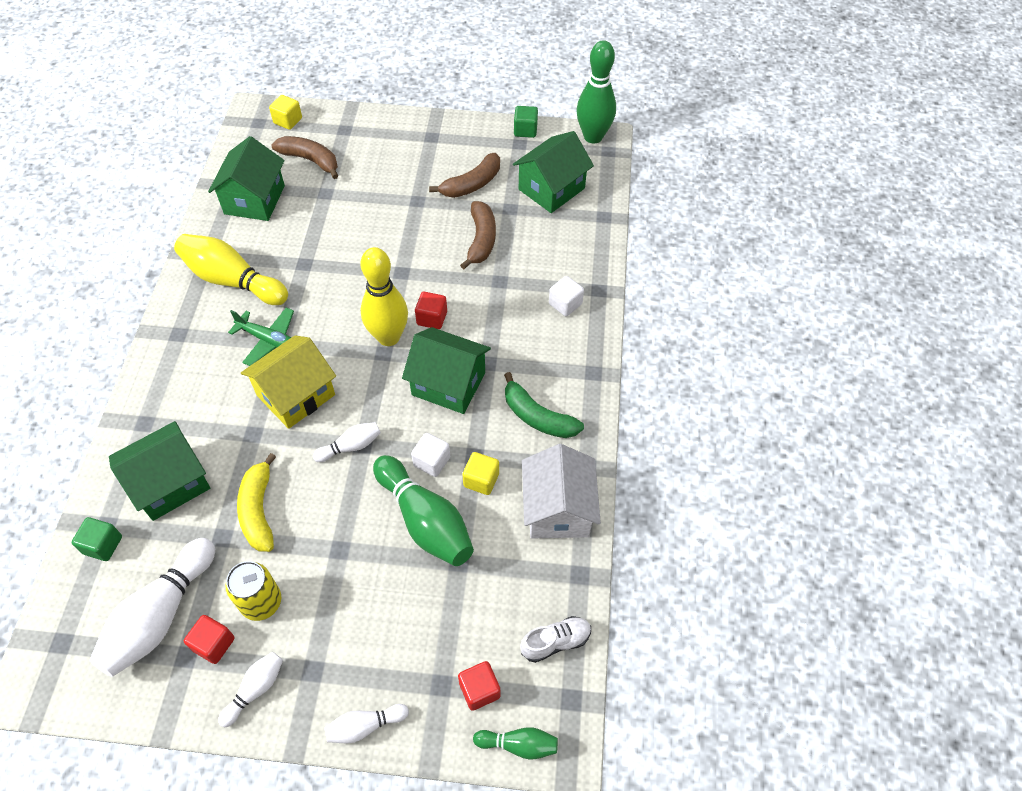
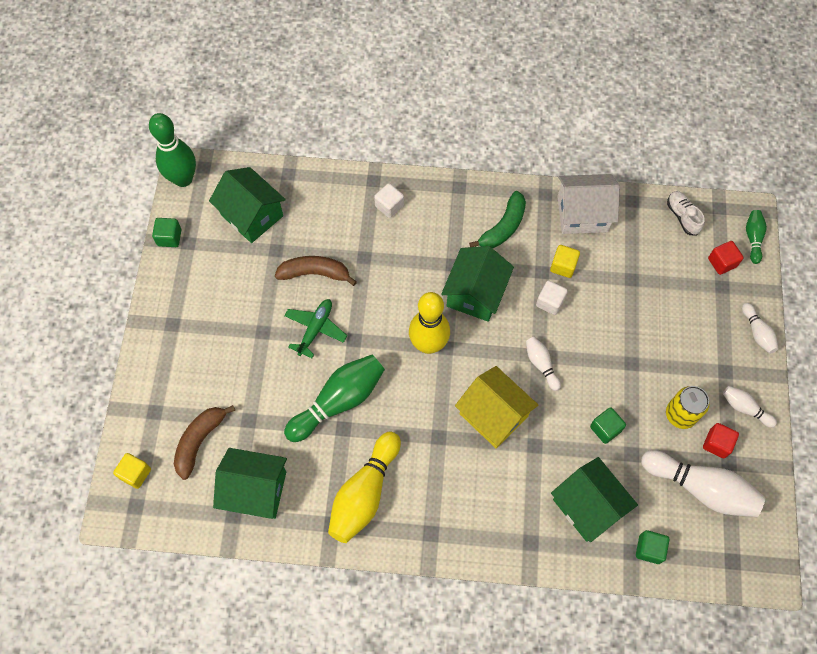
camera: 90 degrees left, 10 degrees up
(258, 510) = (605, 429): yellow banana -> green cube
(269, 340) = (435, 447): green plane -> green plane (315, 329)
(425, 520) = (601, 304): green bowling pin -> green bowling pin (338, 401)
(432, 318) = (407, 310): red cube -> none
(472, 184) = (242, 284): brown banana -> none

